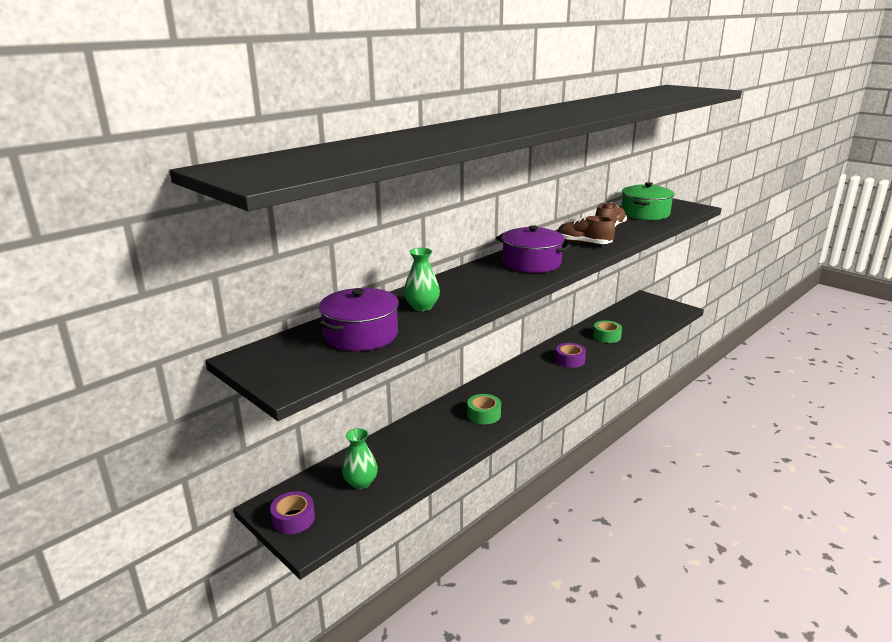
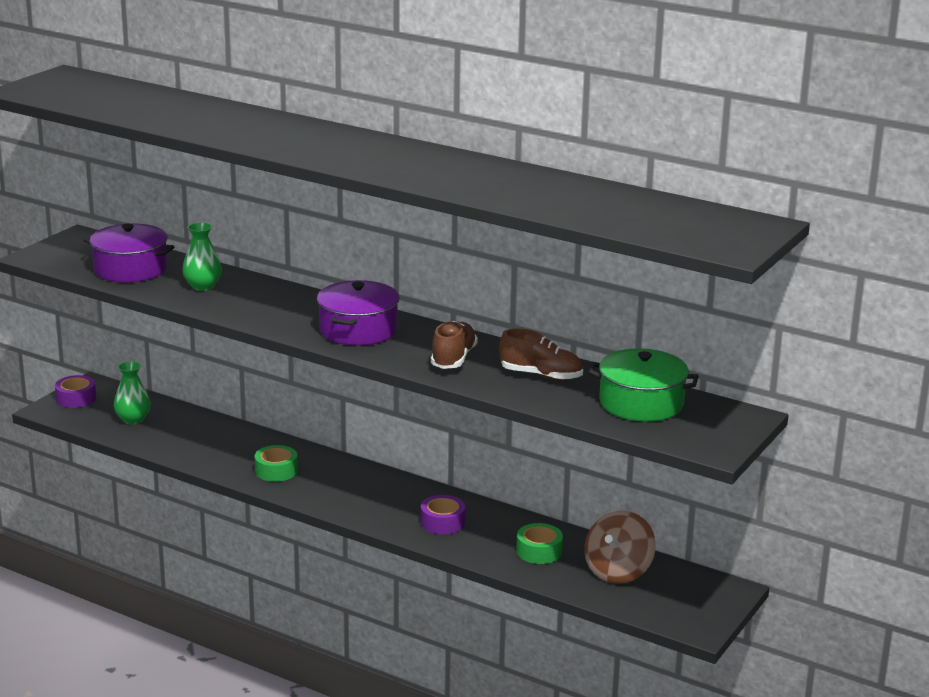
camera: 75 degrees right, 0 degrees up
(628, 319) = (618, 571): none -> brown spinning top

